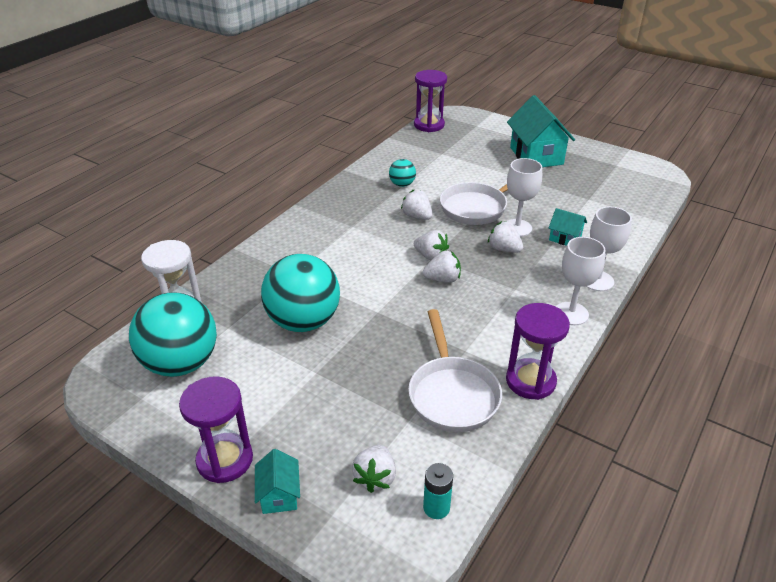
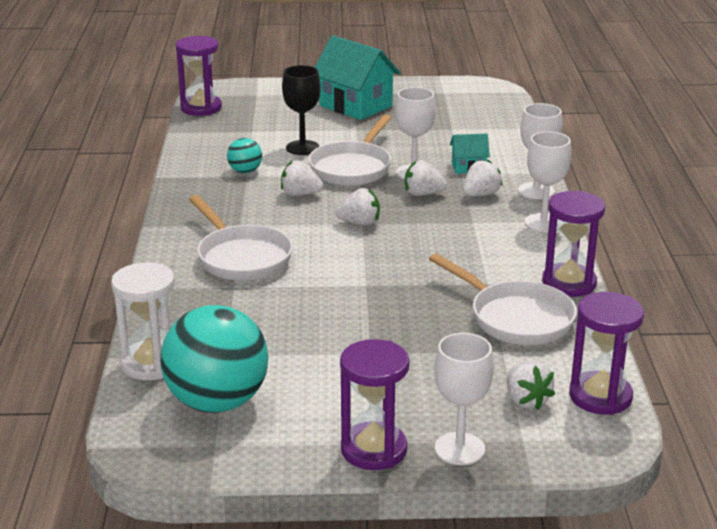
camera: 35 degrees left, 10 degrees down
(279, 495) = (459, 449): turquoise house -> white goblet
(303, 321) = (301, 320): turquoise ball -> none
(324, 253) = (241, 257): none -> white pan
(436, 507) = (600, 396): turquoise battery -> purple hourglass
(443, 279) = (395, 237): white strawberry -> white strawberry (480, 195)
(460, 178) = (302, 148): none -> black goblet

